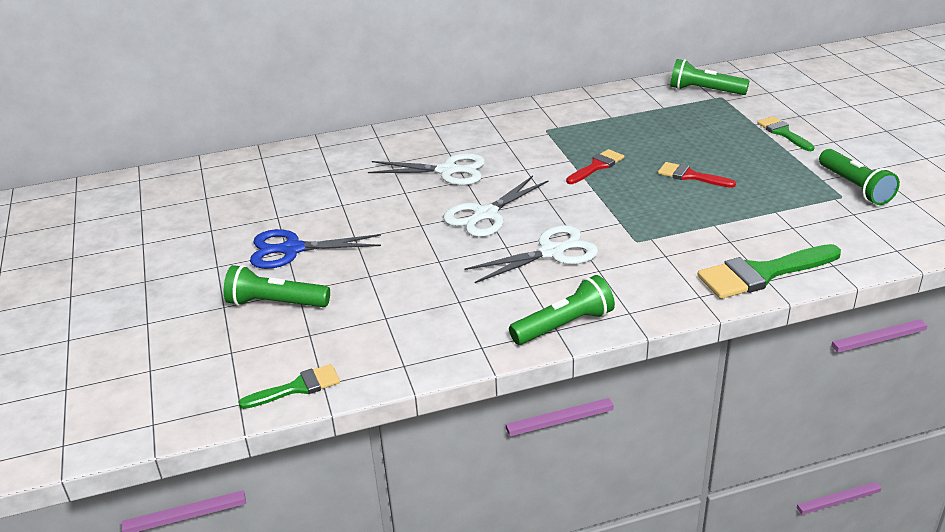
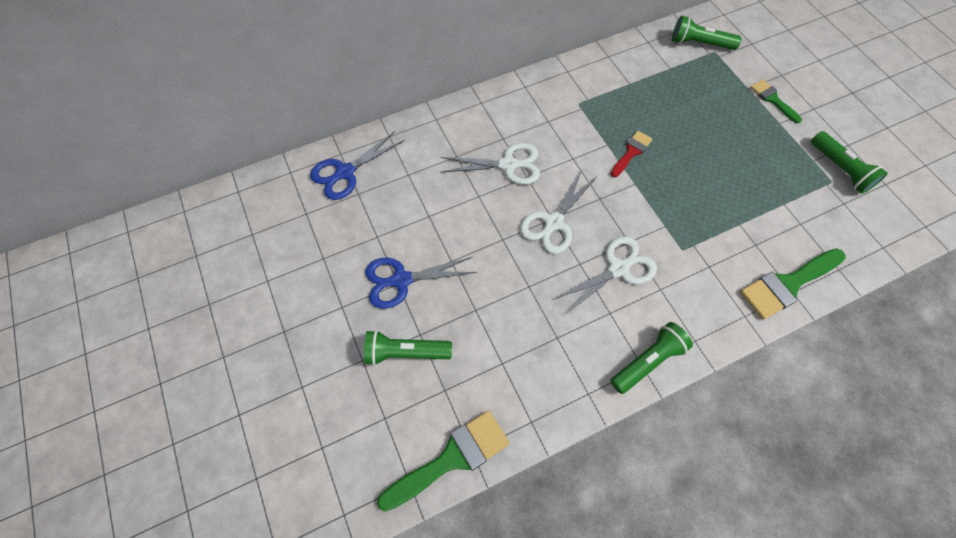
camera: 10 degrees left, 30 degrees up
(260, 170) = (345, 173): none -> blue scissors
(297, 387) = (452, 458): green brush -> green brush, size x1.71
(690, 176) = (709, 161): red brush -> none

